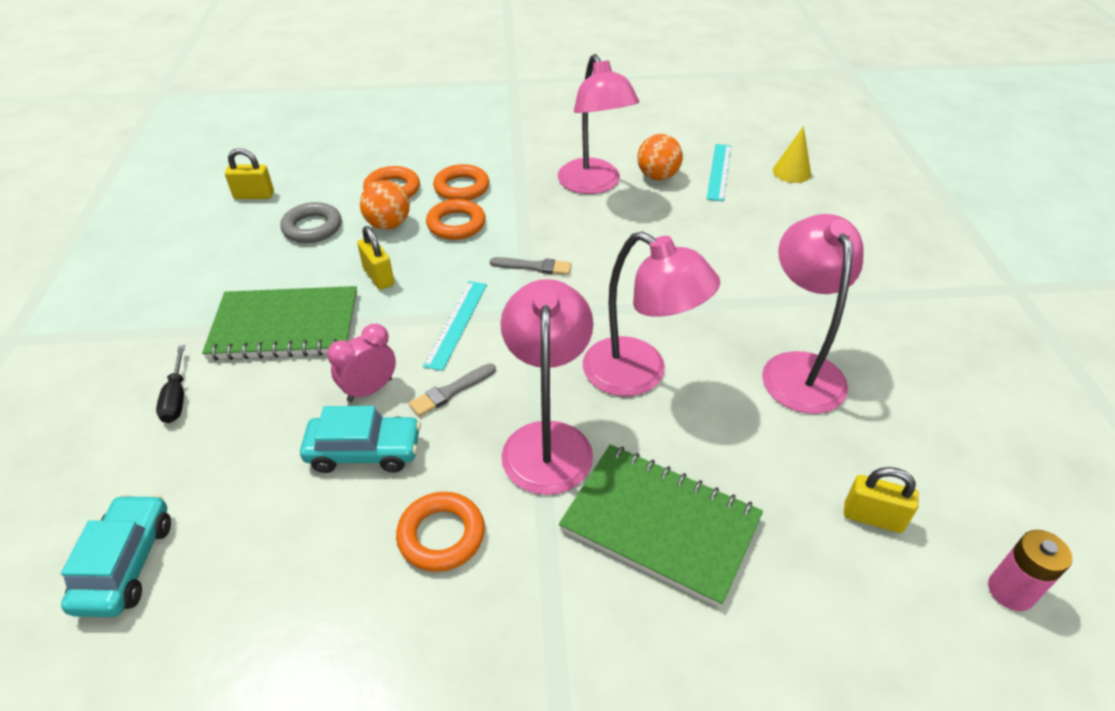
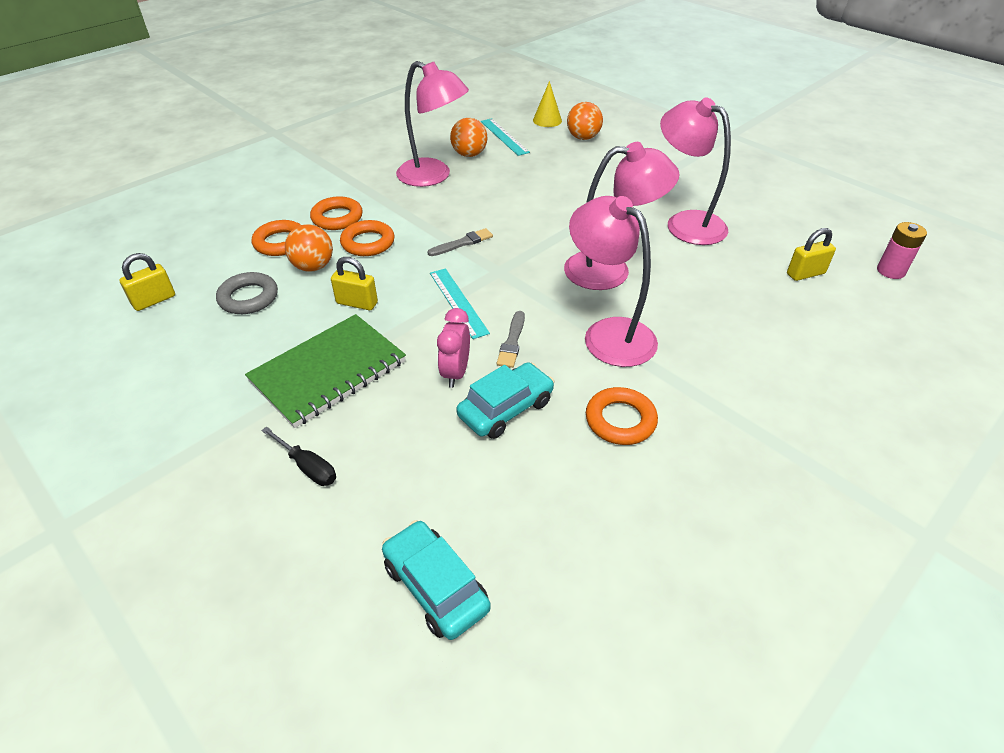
camera: 40 degrees left, 0 degrees up
(660, 524) = (722, 338): green notebook -> none
(807, 210) = (583, 138): none -> orange ball

